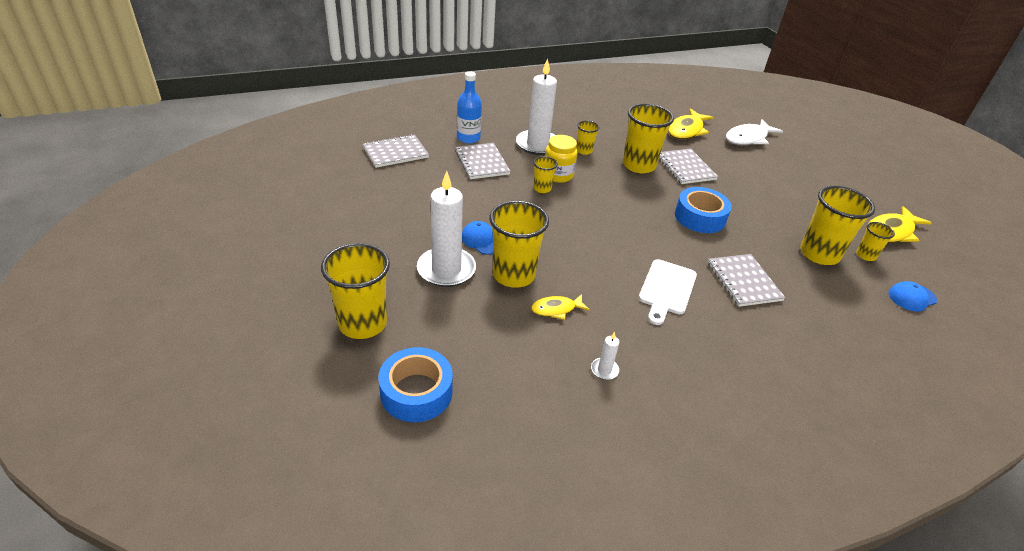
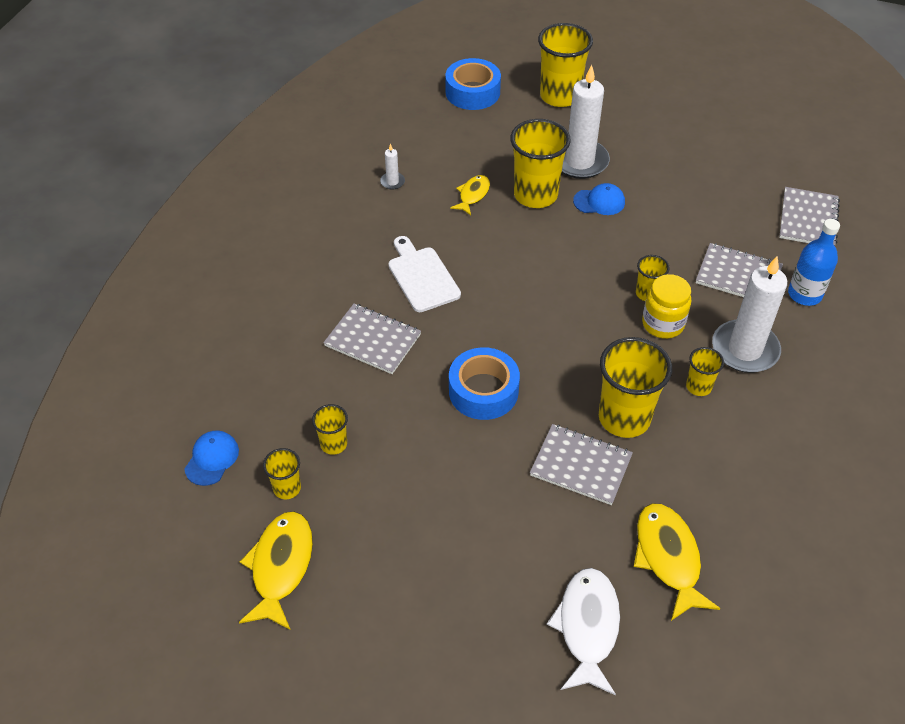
camera: 135 degrees right, 10 degrees up
(819, 254) = (333, 444): yellow cup -> yellow cup, size x0.51

